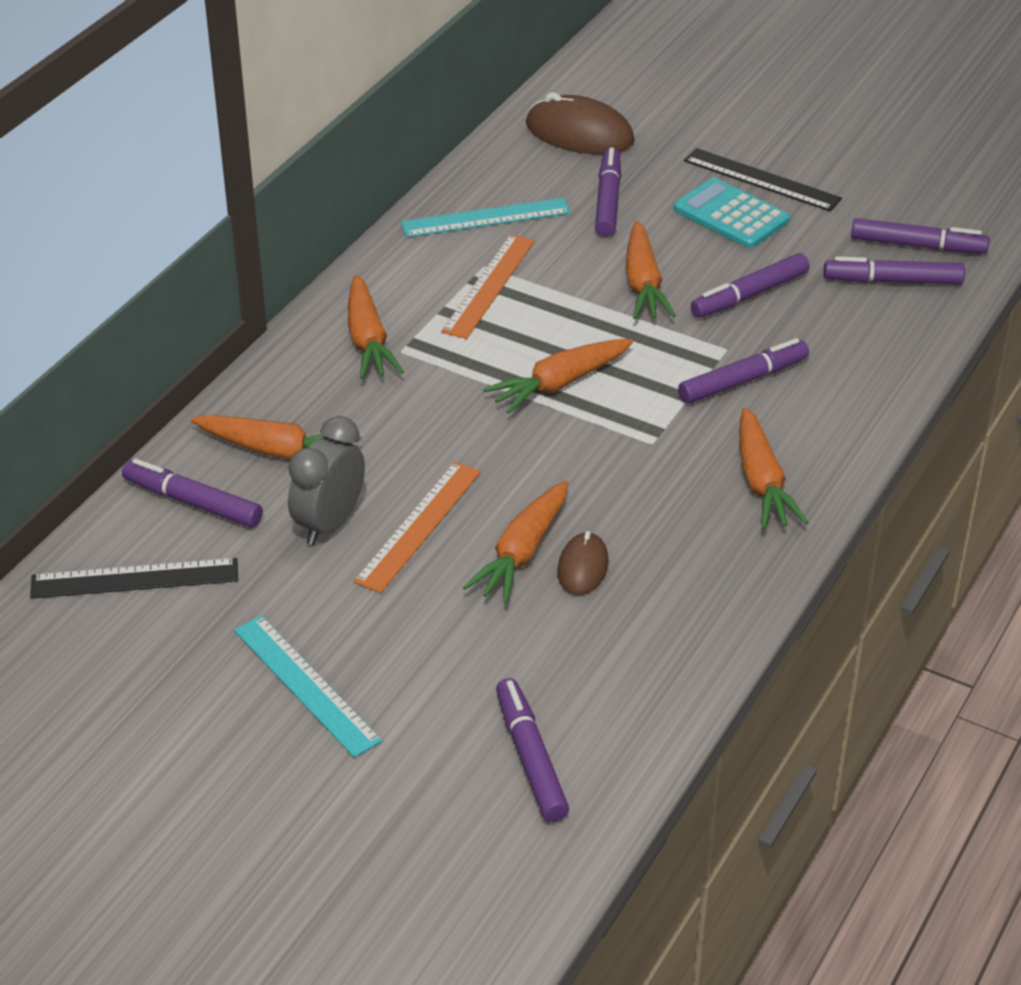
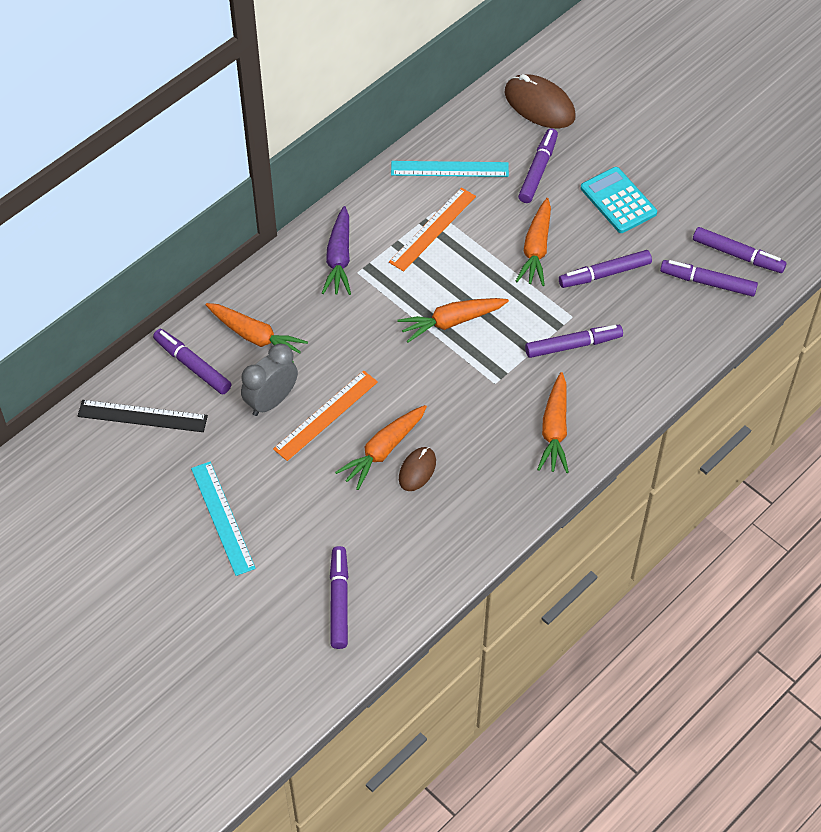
camera: 15 degrees right, 15 degrees up
(368, 340) = (339, 258): orange carrot -> purple carrot
(761, 180) = (651, 173): black ruler -> none

